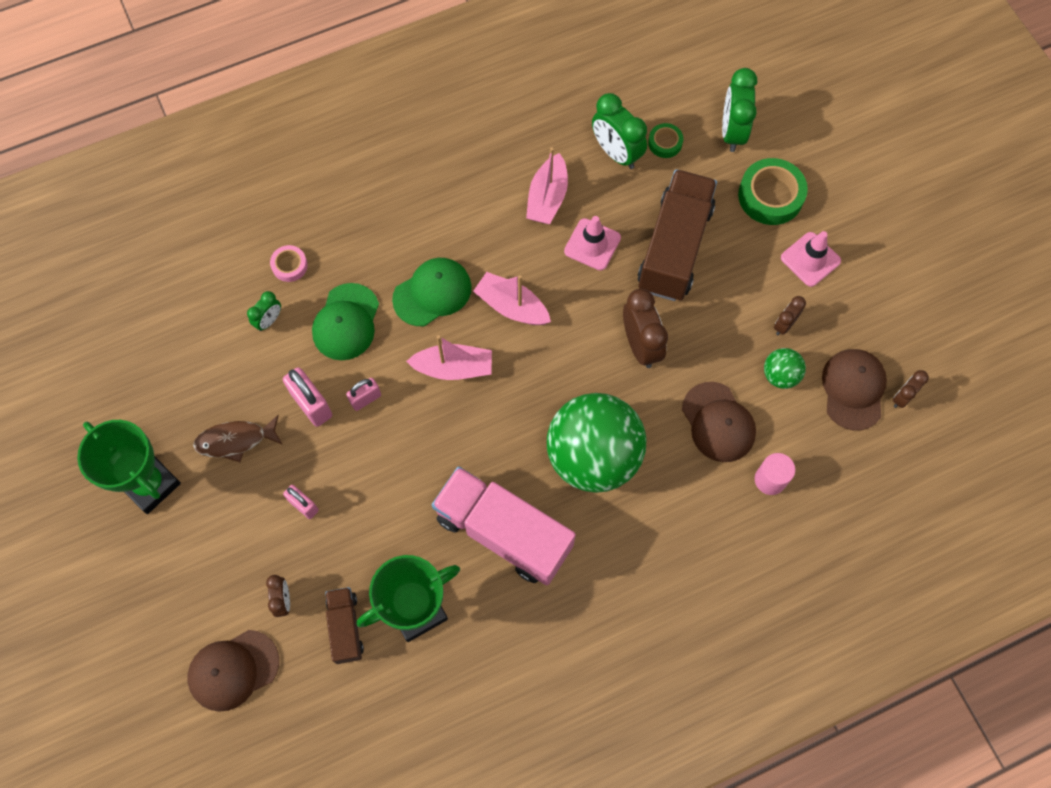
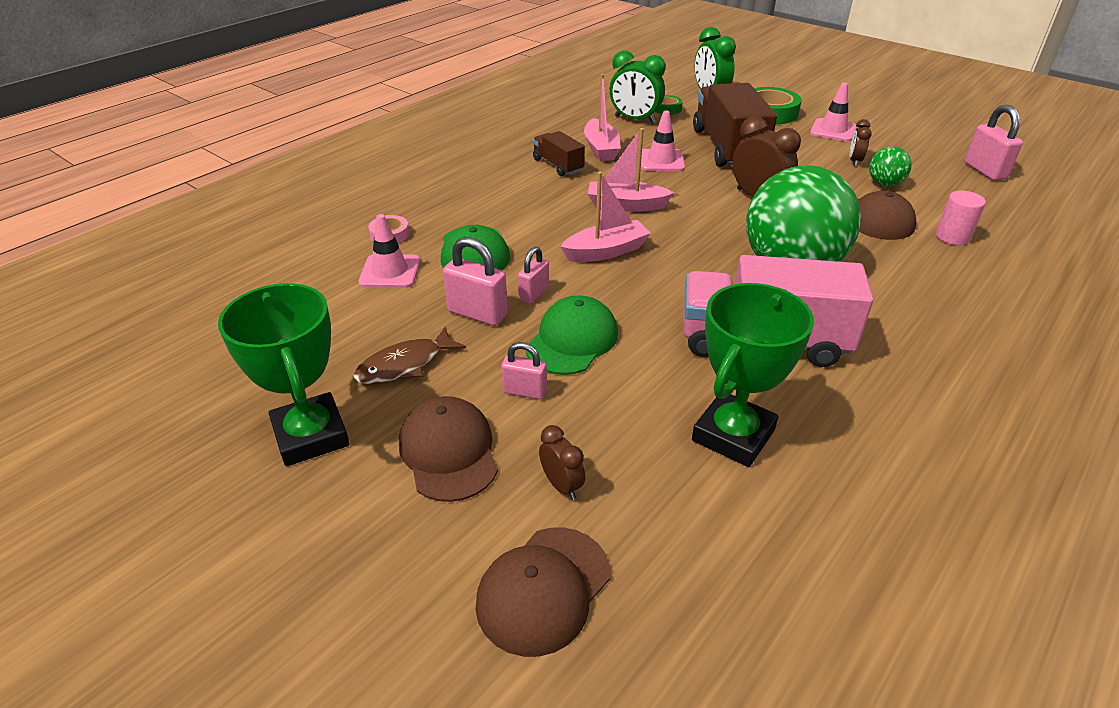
camera: 25 degrees left, 30 degrees down
(150, 484) = (311, 435): green trophy -> green trophy turned 45 degrees clockwise
(269, 320) = (390, 272): green clock -> pink traffic cone
(345, 628) = (662, 483): brown truck -> brown truck (558, 165)
(432, 293) = (546, 216): green cap -> green cap (572, 340)
(853, 389) = (946, 176): brown cap -> brown cap (449, 452)
(902, 397) = (985, 171): brown clock -> pink padlock

